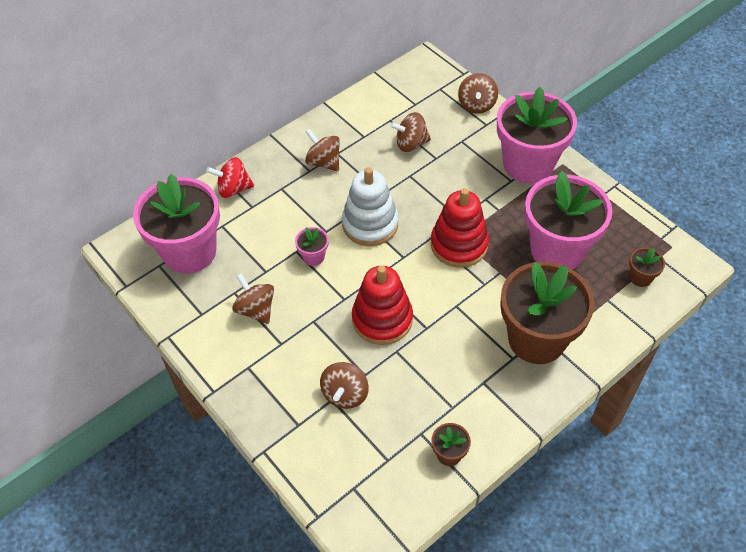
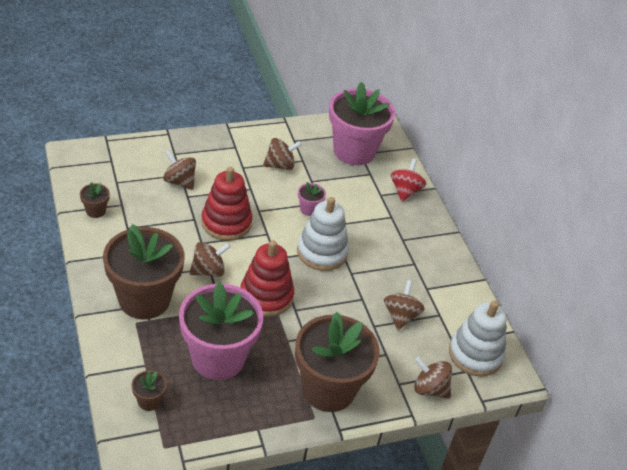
camera: 105 degrees right, 10 degrees down
(324, 162) = (408, 251): brown spinning top -> brown spinning top (208, 271)
(418, 88) = (475, 354): none -> white stacking toy
(528, 165) = (328, 389): pink flower pot -> brown flower pot

